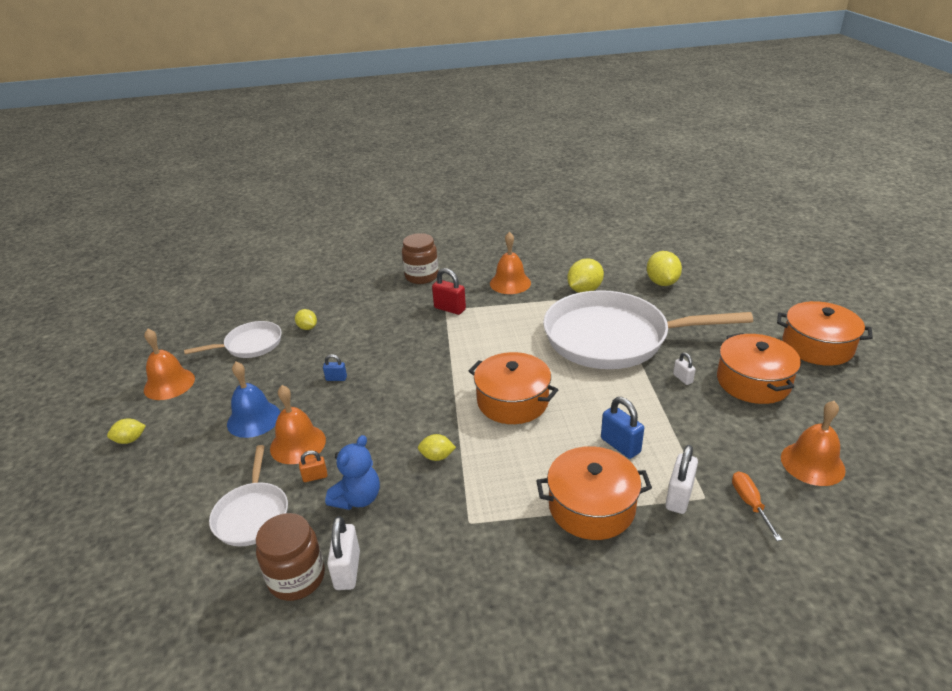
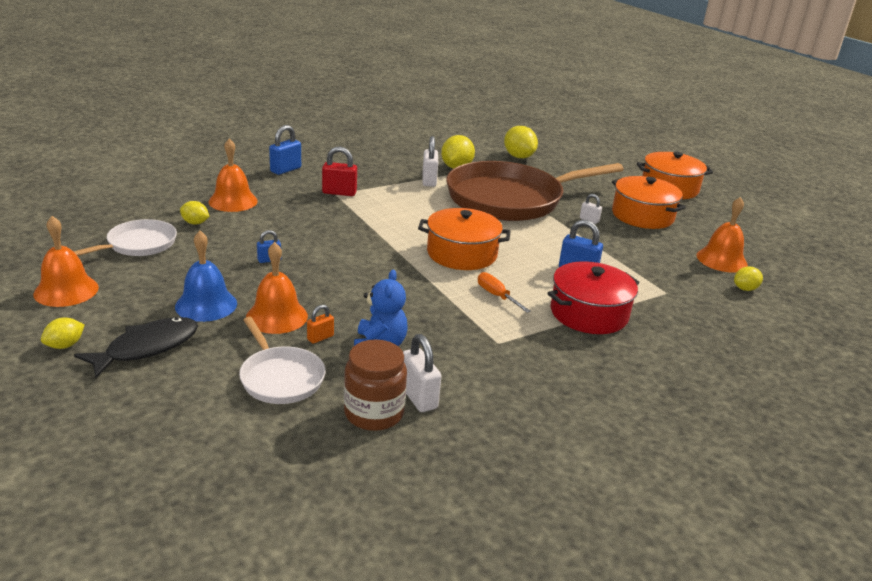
camera: 30 degrees left, 5 degrees down
(181, 456) = (147, 348): none -> black fish
(421, 276) = (285, 170): brown jar -> blue padlock
(437, 456) = (428, 303): yellow lemon -> yellow lemon (745, 289)
(510, 283) = (382, 168): orange bell -> orange bell (233, 201)
(591, 506) = (589, 313): orange pot -> red pot
(613, 338) = (510, 199): white pan -> brown pan
(679, 497) = (648, 295): white padlock -> white padlock (429, 181)
(749, 503) = (699, 290): orange screwdriver -> orange screwdriver (496, 295)

